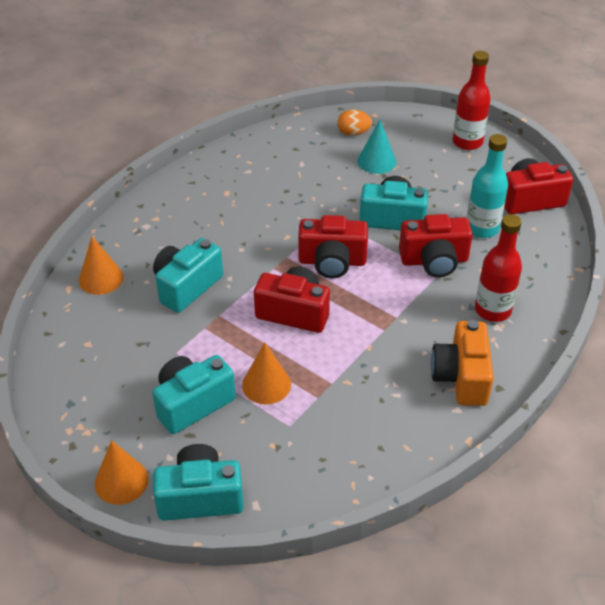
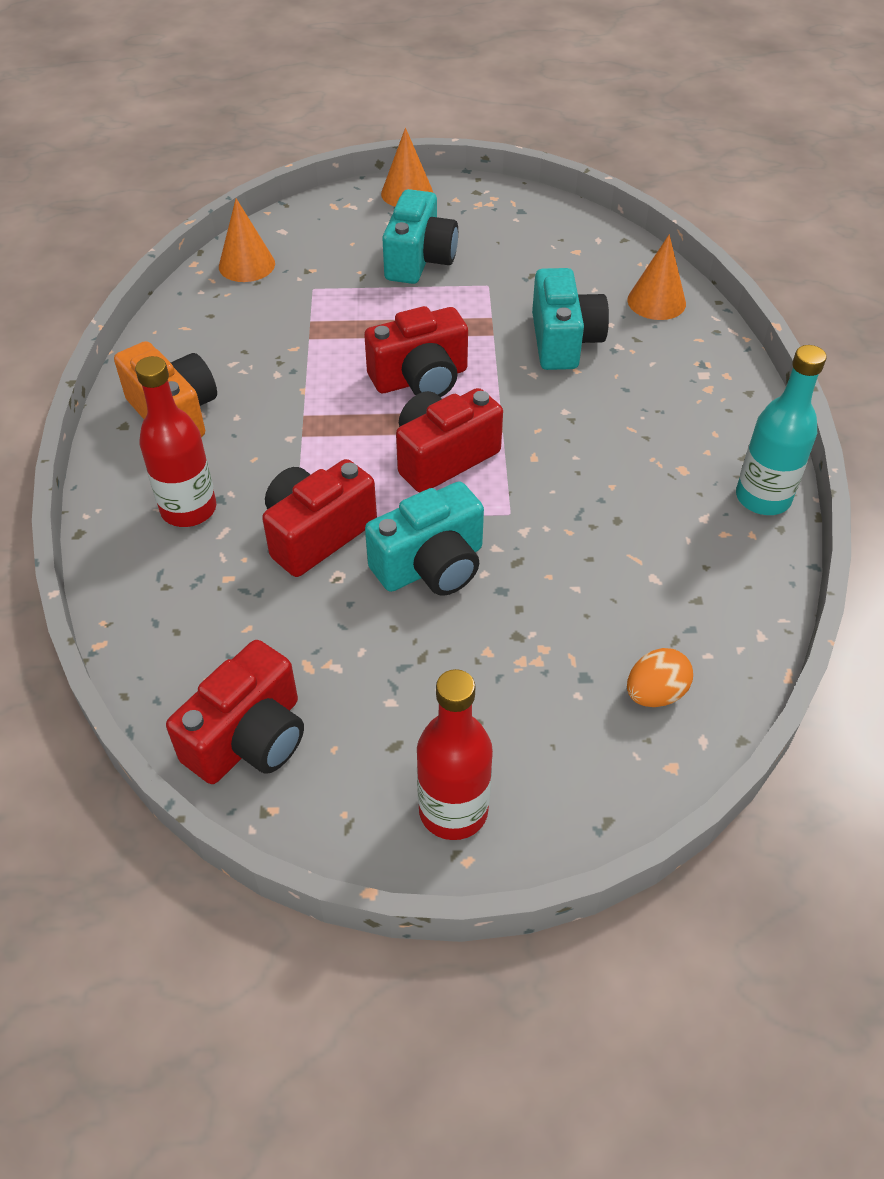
camera: 140 degrees right, 5 degrees up
(200, 497) = (333, 214): turquoise camera -> none
(266, 384) = (371, 305): orange cone -> orange cone (247, 265)
(376, 161) = (556, 656): turquoise cone -> none
(482, 228) = (289, 628): turquoise bottle -> turquoise bottle (763, 498)

